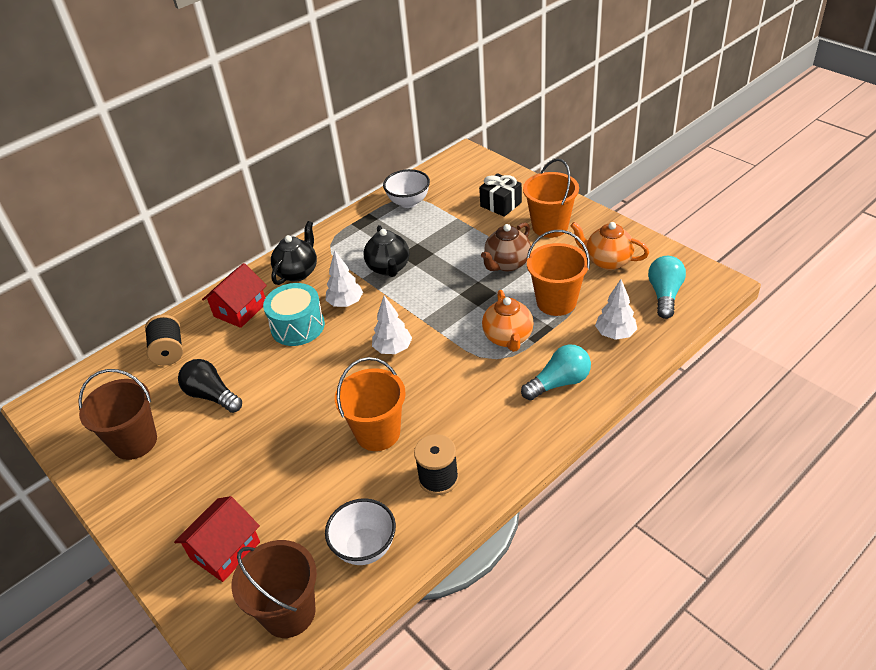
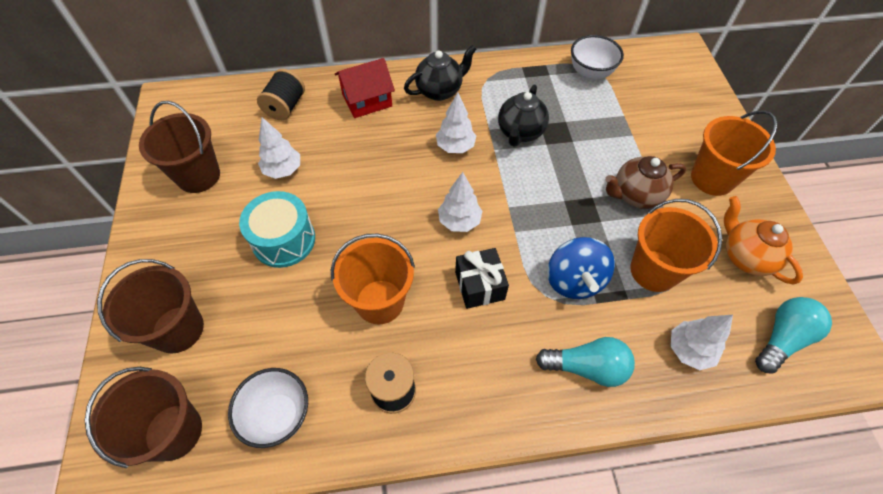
camera: 30 degrees right, 15 degrees up
(212, 395) = (283, 170): black light bulb -> white tree
(225, 550) = (178, 329): red house -> brown bucket
(297, 326) = (398, 145): turquoise drum -> turquoise drum (284, 240)
(501, 204) = (679, 125): black gift -> black gift (479, 285)
(508, 338) = (574, 280): orange teapot -> blue spinning top

